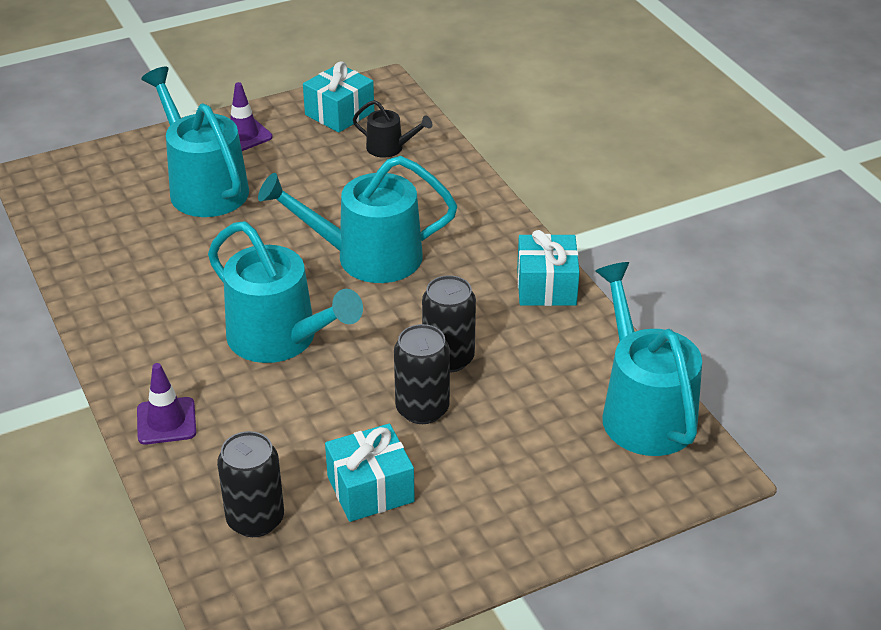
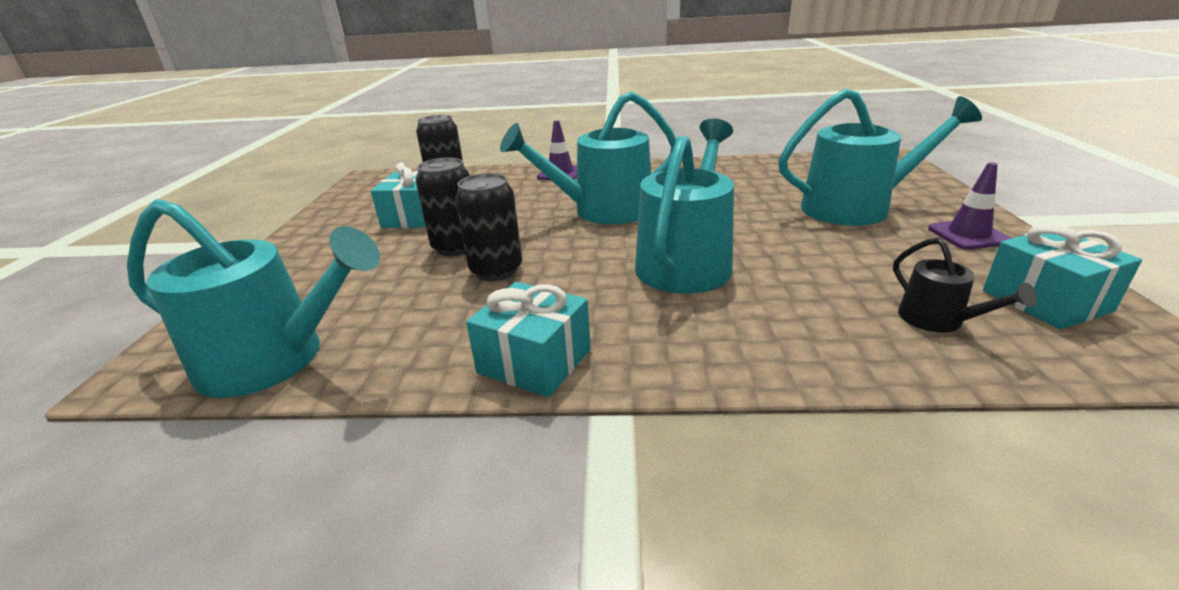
camera: 120 degrees right, 10 degrees down
(389, 148) = (937, 320): black watering can -> black watering can turned 75 degrees counterclockwise

